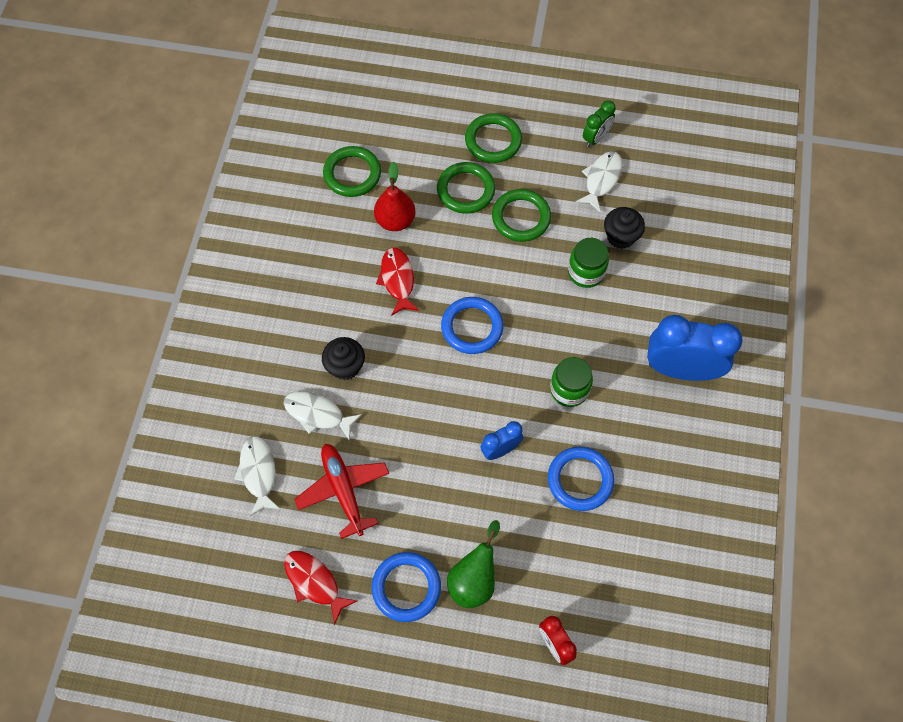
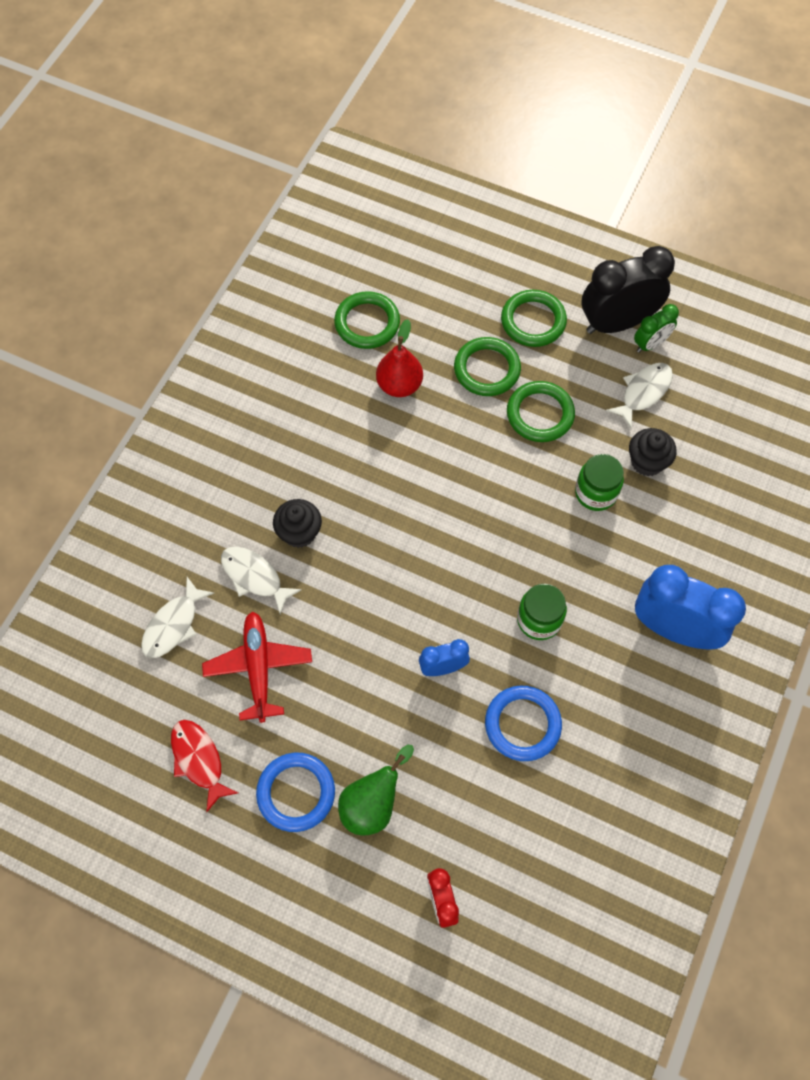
camera: 15 degrees right, 0 degrees up
(258, 473) = (173, 625): white fish -> white fish turned 150 degrees counterclockwise
(397, 280) = (383, 451): red fish -> none
(472, 327) = (450, 523): blue ring -> none
(563, 127) = (617, 323): none -> black clock

